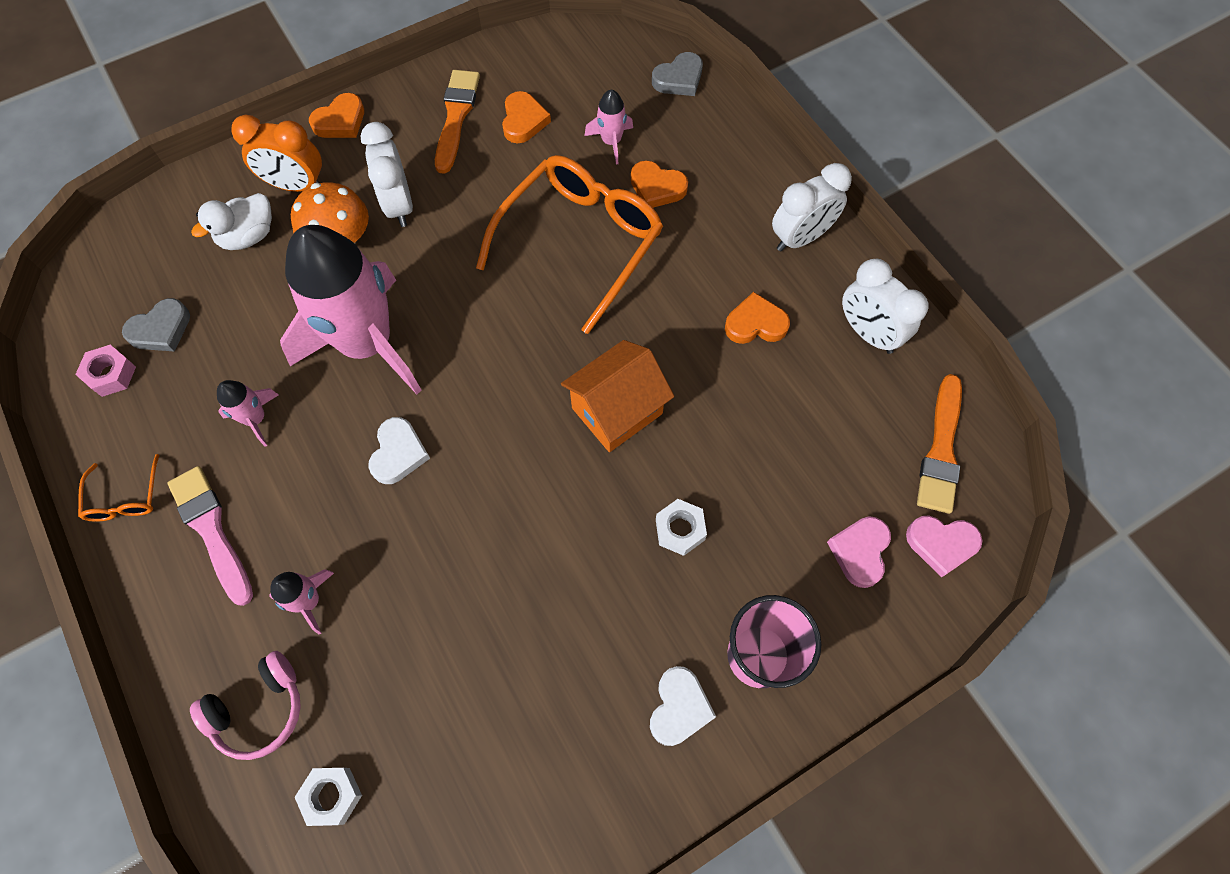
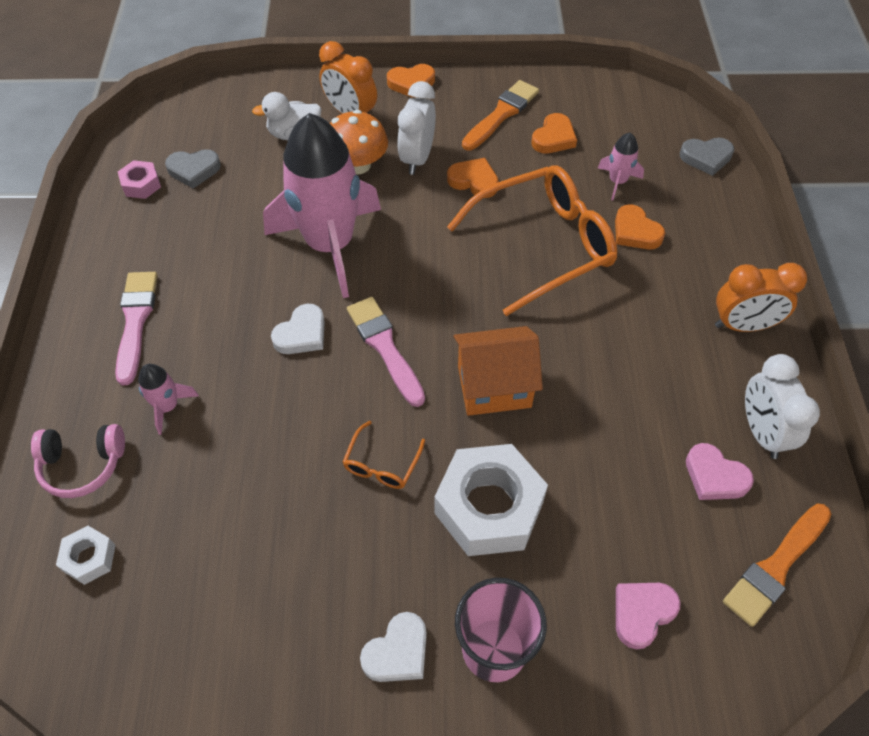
camera: 30 degrees right, 10 degrees down
(125, 497) = (95, 270): orange glasses -> orange glasses (382, 463)
(256, 418) = (217, 260): pink rocket -> none
(490, 424) = (385, 347): none -> pink brush
(680, 529) = (489, 507): white nut -> white nut, size x2.12
(755, 324) = (658, 375): orange heart -> orange heart (474, 181)
(800, 238) = (743, 325): white clock -> orange clock
(941, 544) = (727, 650): pink heart -> pink heart (715, 476)

